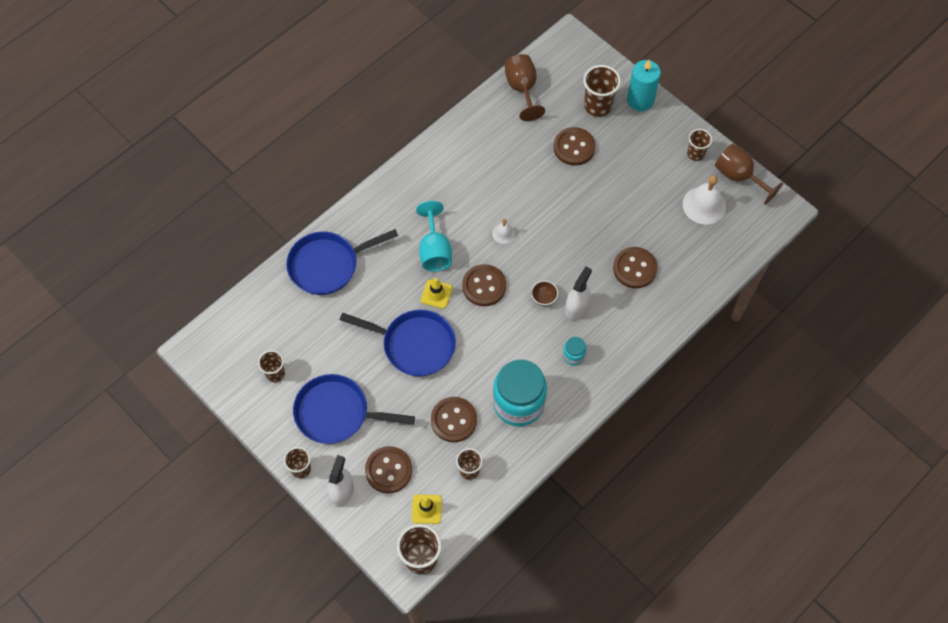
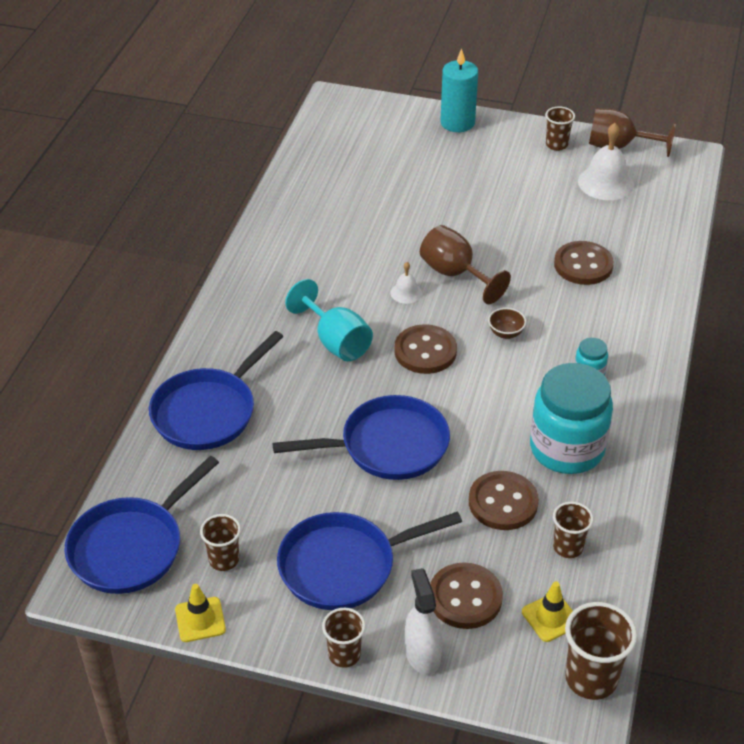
camera: 30 degrees left, 20 degrees down
(232, 338) = (131, 547): none -> blue pan
(436, 294) = (373, 383): yellow traffic cone -> yellow traffic cone (200, 619)
(522, 89) = (318, 159): brown goblet -> brown goblet (455, 274)
(574, 147) = (420, 187): brown button -> none
(576, 307) = (551, 327): white spray bottle -> none
(597, 106) = (415, 143): brown cup -> none

